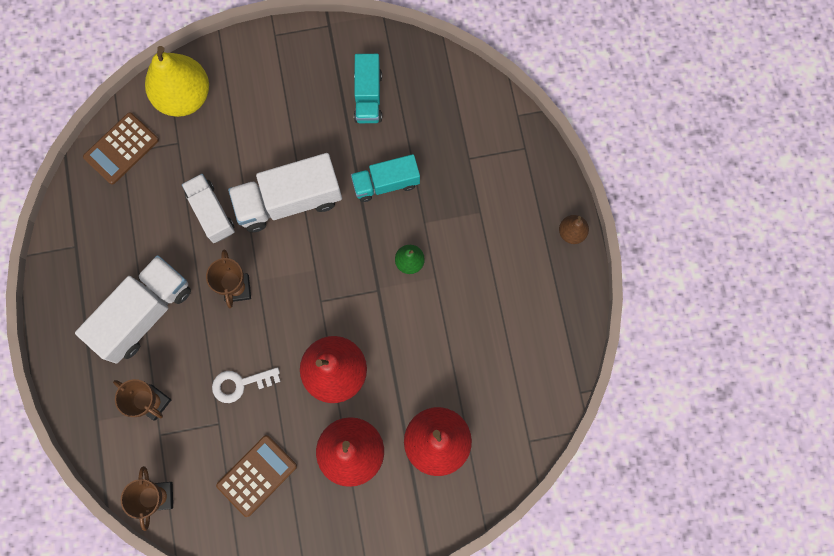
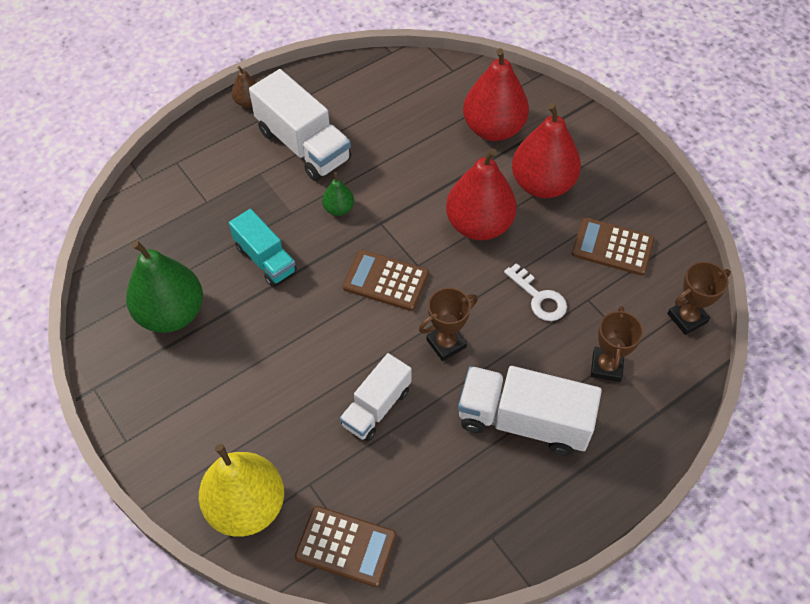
camera: 115 degrees left, 20 degrees down
(289, 201) = (326, 337): white truck -> white truck (303, 145)
(318, 268) = (386, 281): none -> brown calculator
(368, 96) = (171, 313): turquoise truck -> green pear

